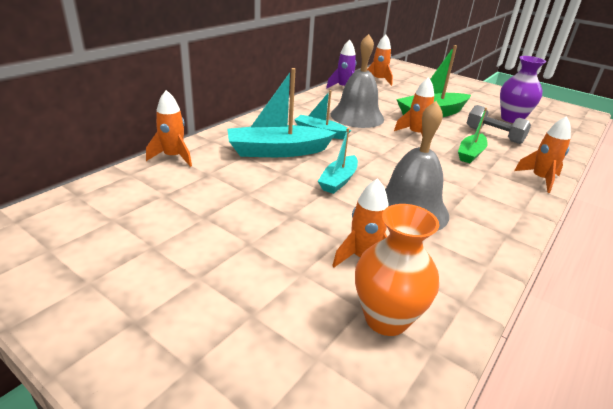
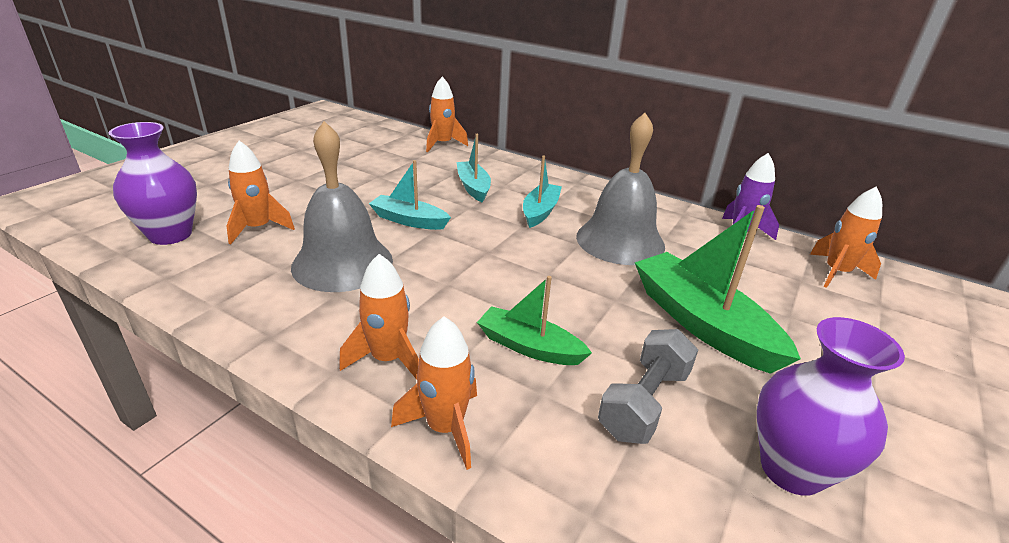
camera: 85 degrees right, 0 degrees up
(278, 151) = (473, 187): turquoise boat -> turquoise boat, size x0.59
(386, 318) = (170, 235): orange vase -> purple vase
(415, 134) = (583, 292): orange rocket -> orange rocket (388, 359)

